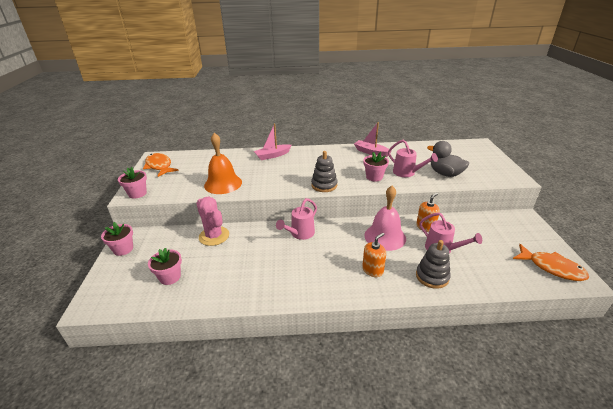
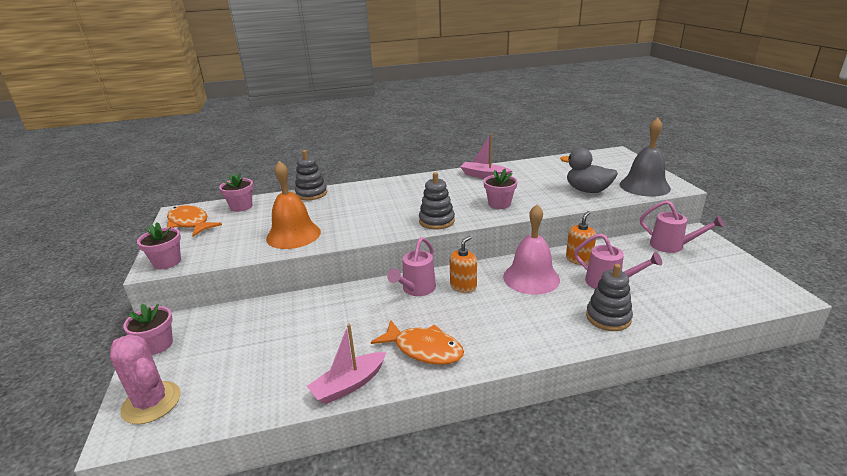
camera: 10 degrees left, 5 degrees down
(170, 277) = (243, 372): pink flower pot -> pink flower pot (241, 206)
(214, 236) = (293, 308): pink cactus -> pink cactus (151, 403)
(244, 153) = (311, 194): none -> grey stacking toy
(272, 155) = (352, 193): pink boat -> pink boat (349, 385)
(372, 270) = (529, 321): orange soap dispenser -> orange soap dispenser (463, 286)
(407, 173) = (539, 195): pink watering can -> pink watering can (671, 246)
(492, 175) = (644, 186): none -> grey bell
(552, 268) = (747, 286): orange fish -> orange fish (424, 349)

